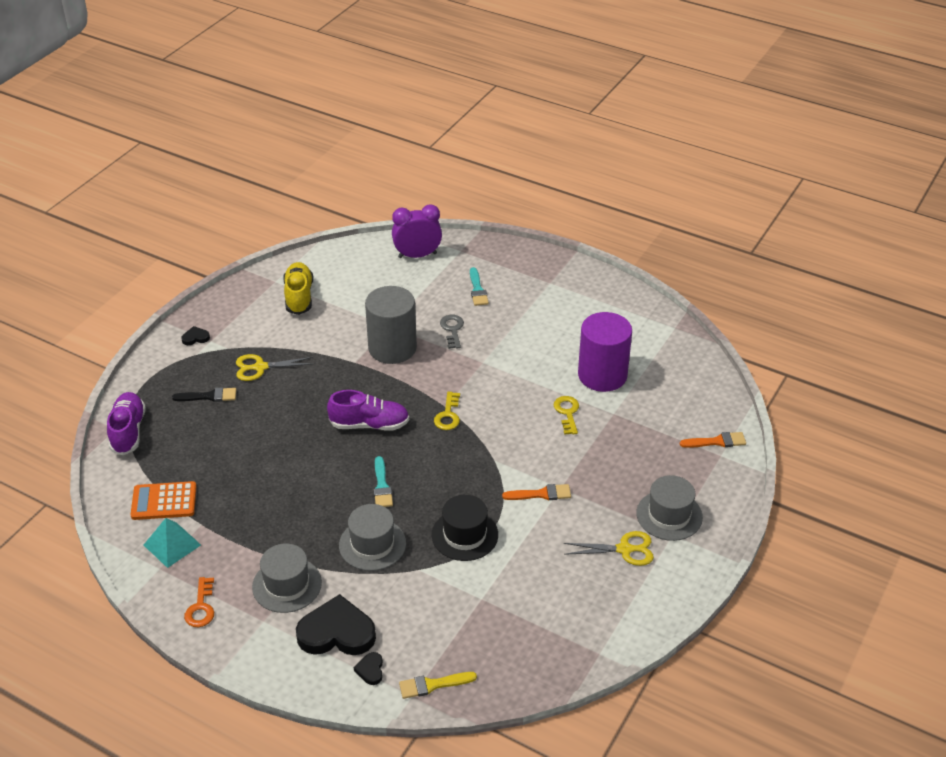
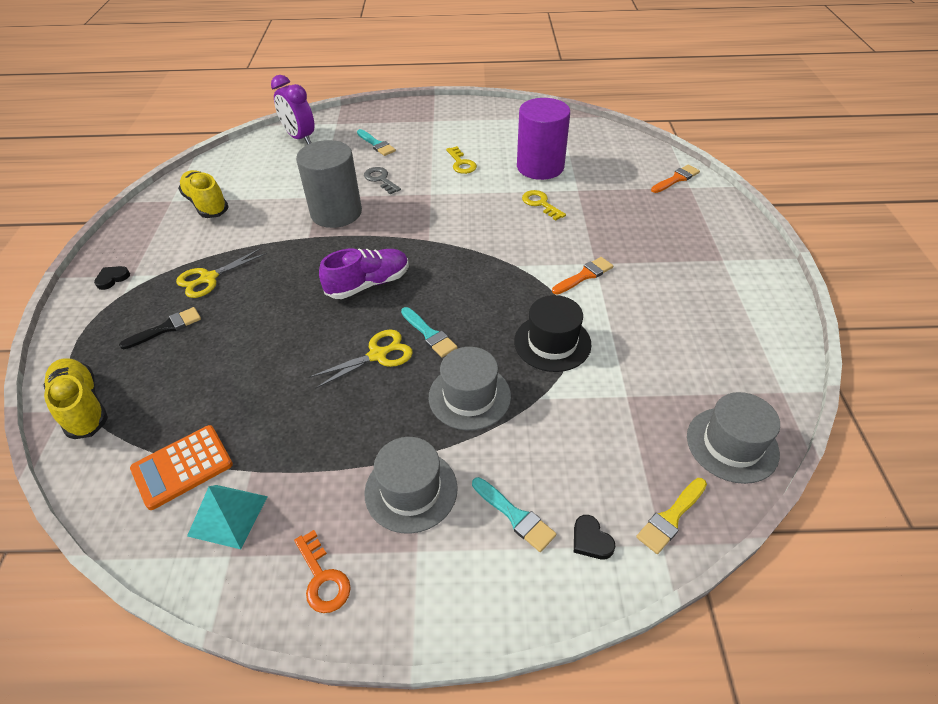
camera: 30 degrees left, 5 degrees up
(128, 431) = (82, 406): purple shoe -> yellow shoe
(337, 632) = (515, 516): black heart -> turquoise brush
(417, 255) = (300, 138): purple clock -> purple clock turned 90 degrees counterclockwise
(448, 415) = (438, 246): yellow key -> yellow key (461, 163)
(624, 549) = (700, 289): yellow scissors -> yellow scissors (377, 355)
(669, 515) = (703, 246): grey hat -> grey hat (732, 444)

